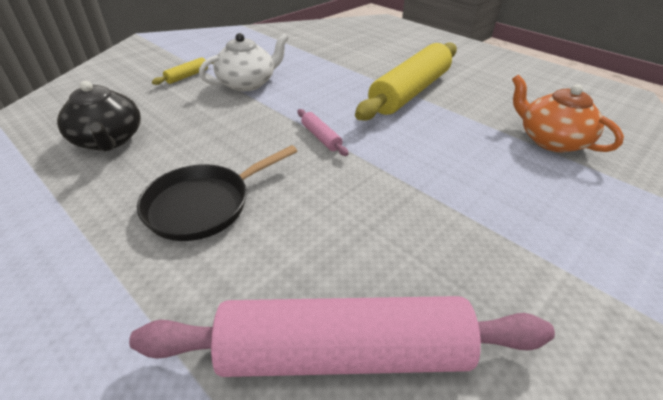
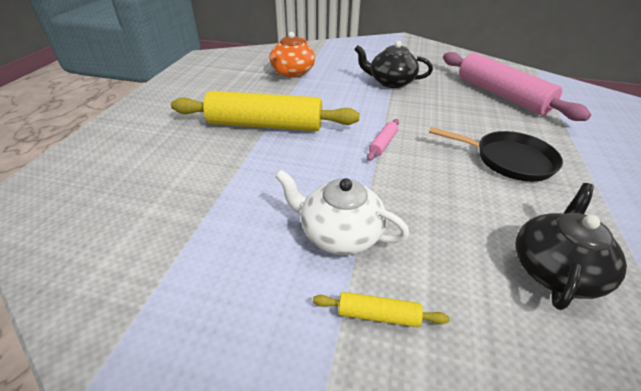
camera: 120 degrees left, 0 degrees up
(480, 219) = (390, 82): none -> black teapot

